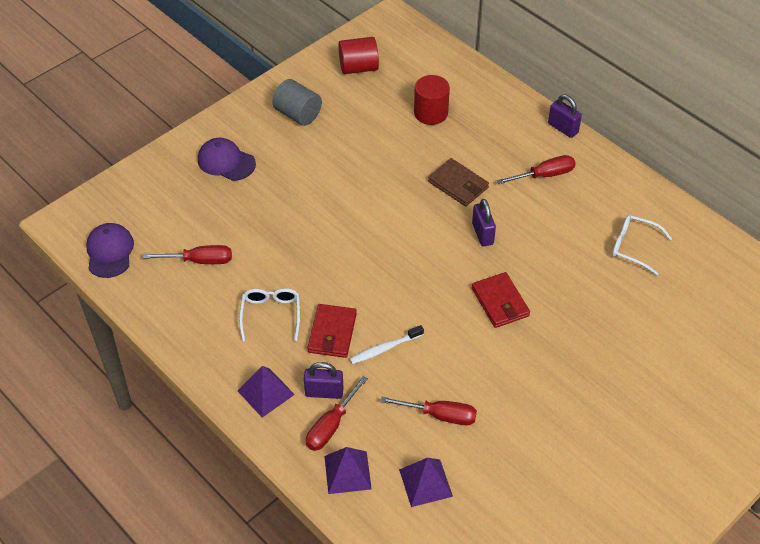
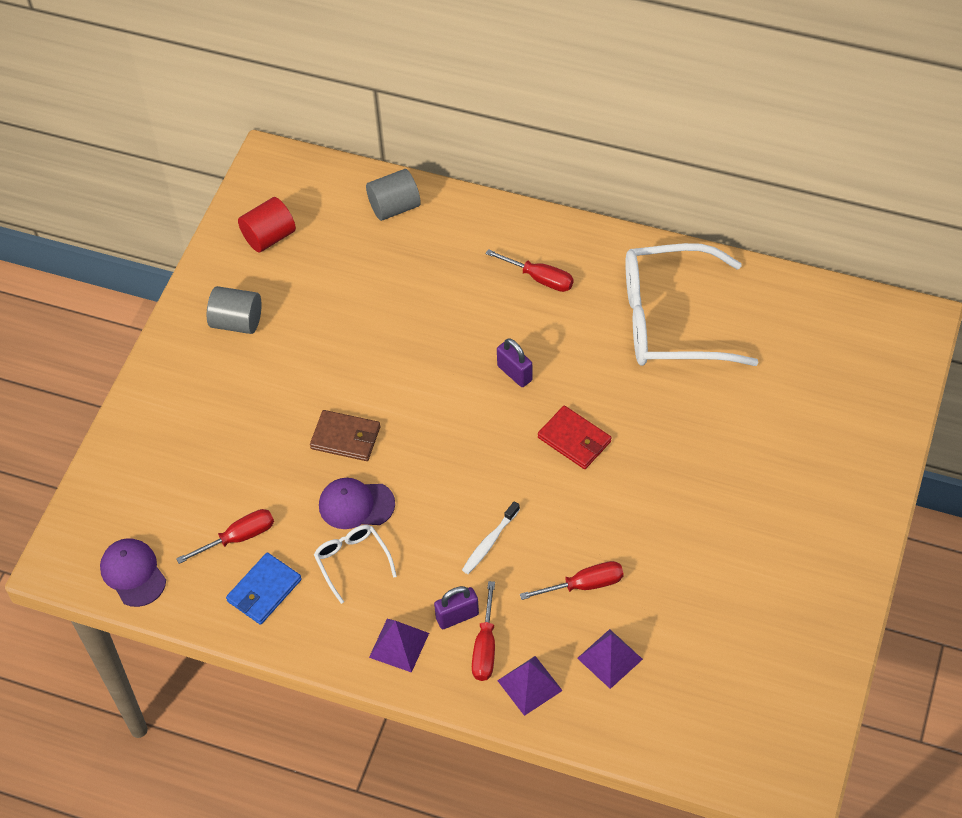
camera: 25 degrees left, 5 degrees up
(193, 306) = (264, 590): none -> blue wallet
(226, 162) = (193, 412): purple cap -> purple cap (356, 505)
(332, 333) = (427, 551): red wallet -> none
(431, 113) = (380, 258): red cylinder -> none
(458, 185) = (458, 329): brown wallet -> brown wallet (346, 438)
(463, 83) = (394, 207): none -> grey cylinder
(545, 175) = (540, 279): red screwdriver -> red screwdriver turned 75 degrees clockwise
(563, 128) = (528, 217): purple padlock -> none
(633, 247) = (671, 320): white glasses -> white glasses, size x2.21

